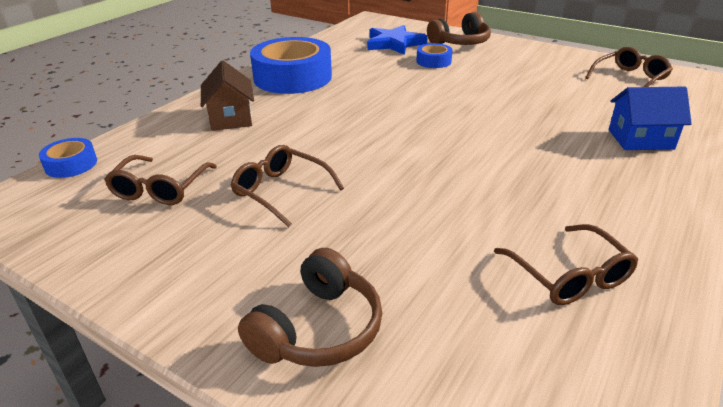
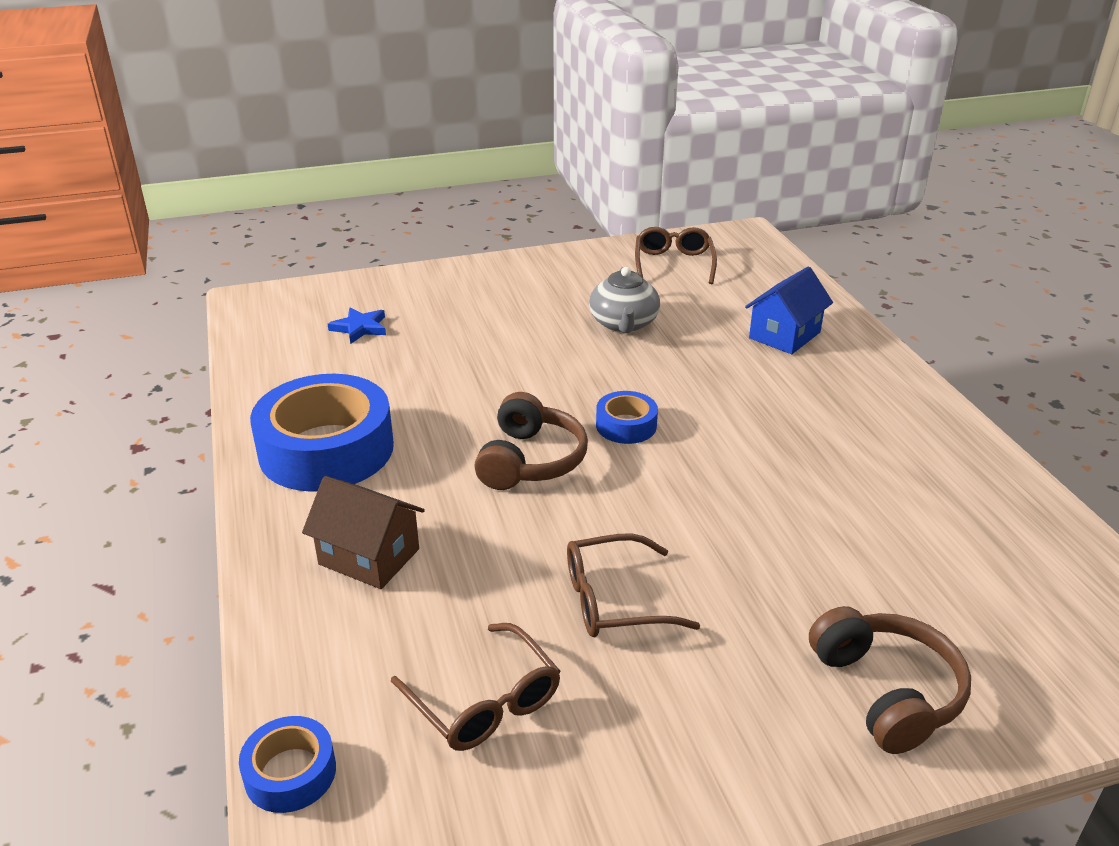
camera: 50 degrees left, 0 degrees up
(394, 43) = (360, 328): blue star -> blue star, size x0.59
(433, 61) = (456, 333): blue tape -> blue tape (626, 425)
(460, 42) = (437, 289): brown headphones -> brown headphones (530, 460)
(534, 92) = (623, 324): none -> grey teapot
(569, 276) = (938, 503): brown glasses -> none

